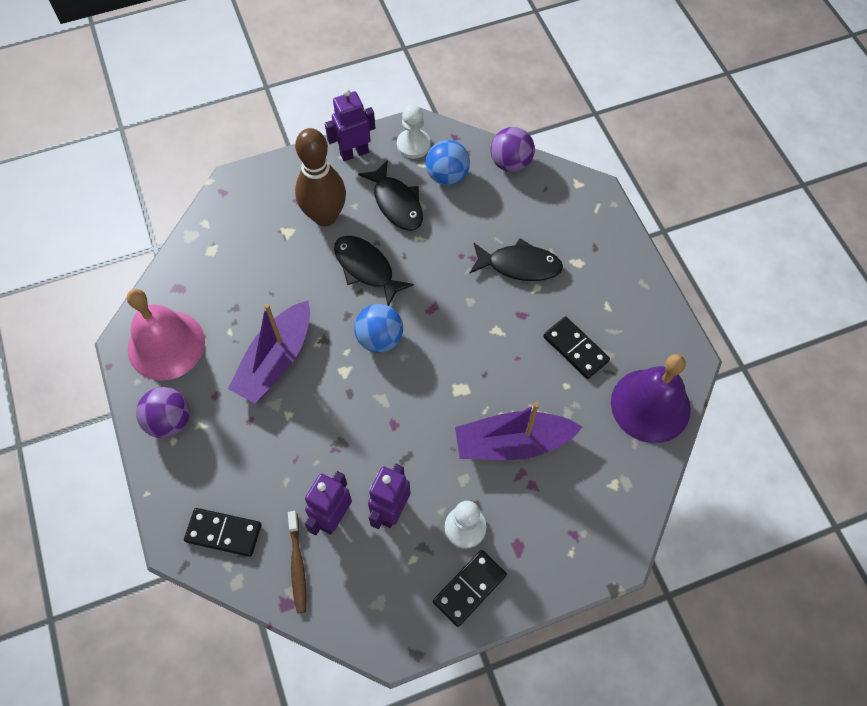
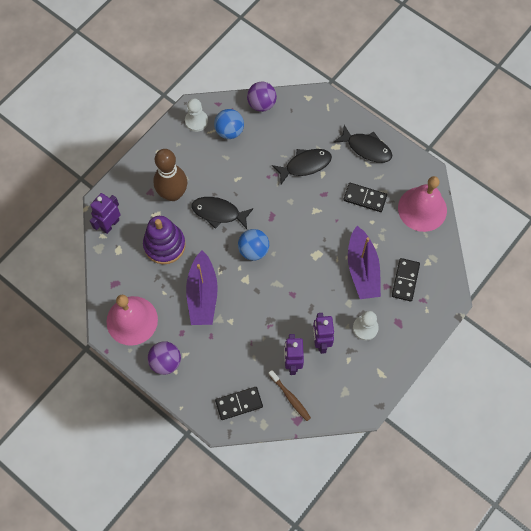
camera: 30 degrees left, 5 degrees up
(271, 273) = (164, 245): none -> purple stacking toy
(354, 153) = (163, 144): purple robot -> purple robot (110, 224)
(396, 203) = (210, 163): black fish -> black fish (366, 148)
(469, 588) = (386, 357): black domino -> black domino (405, 280)
(512, 443) = (362, 269): purple boat -> purple boat turned 60 degrees counterclockwise
(650, 405) = (422, 209): purple bell -> pink bell

